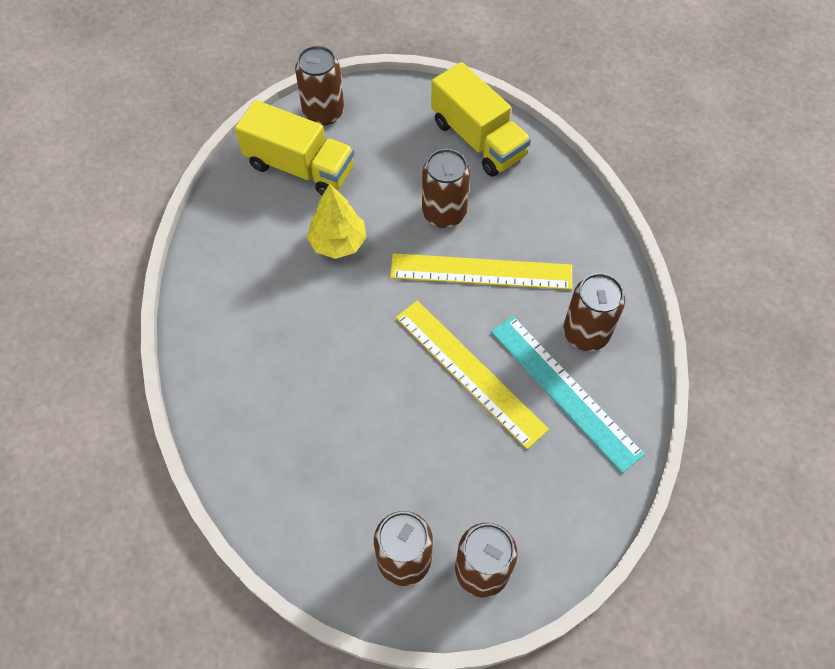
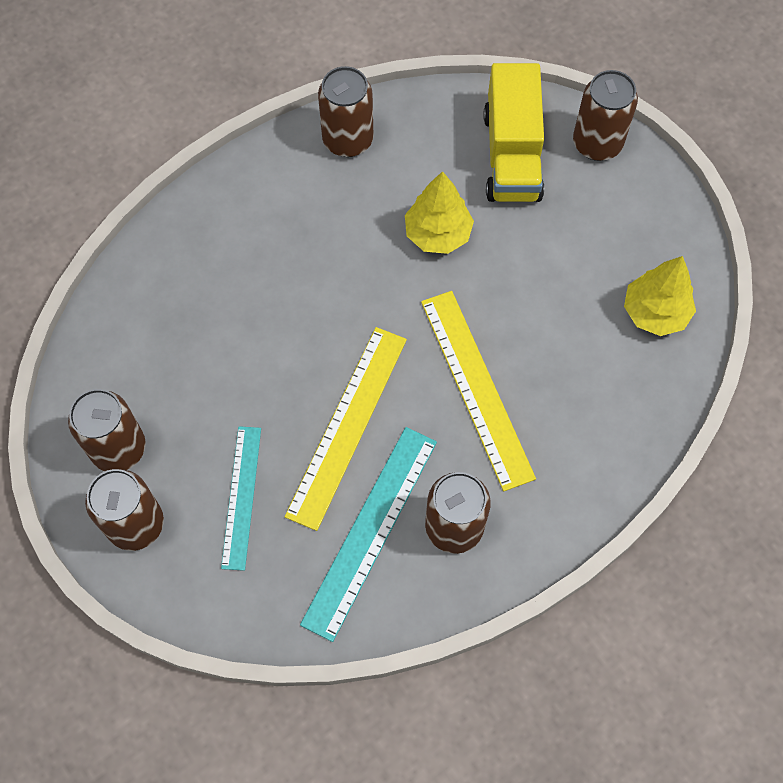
camera: 65 degrees right, 5 degrees up
(444, 213) = (532, 319): brown can -> brown can (348, 140)
(478, 139) = (655, 312): yellow truck -> yellow tree
(494, 475) = (241, 497): none -> turquoise ruler

